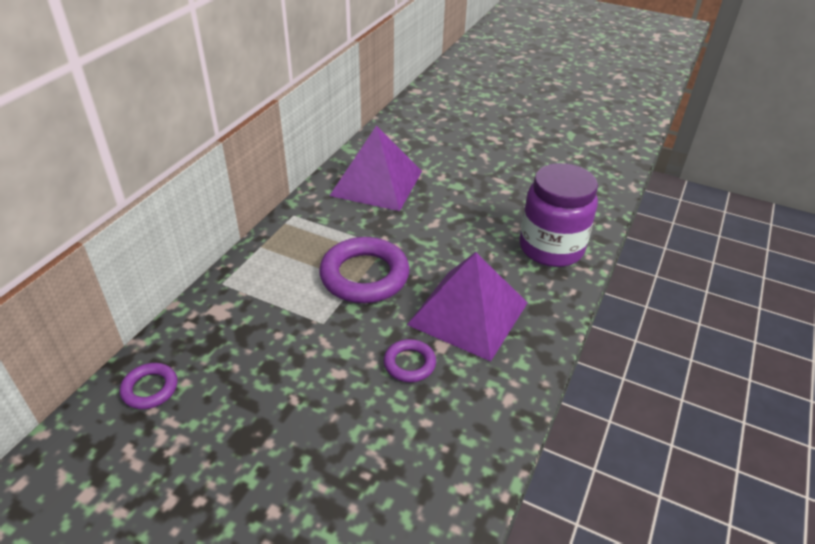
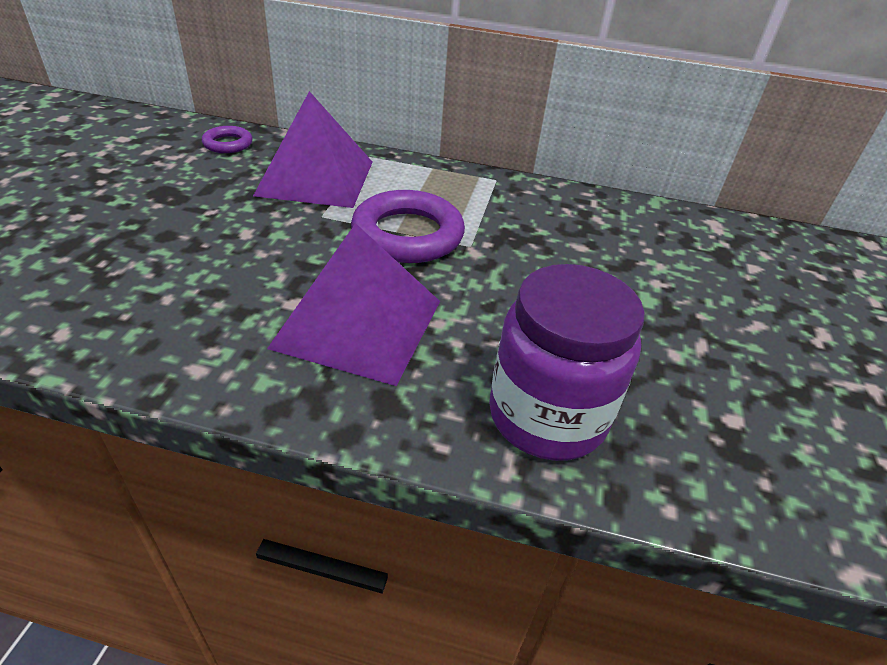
camera: 75 degrees right, 0 degrees up
(376, 183) = (598, 228): purple pyramid -> purple pyramid (315, 178)
(409, 363) = (260, 279): purple ring -> none

